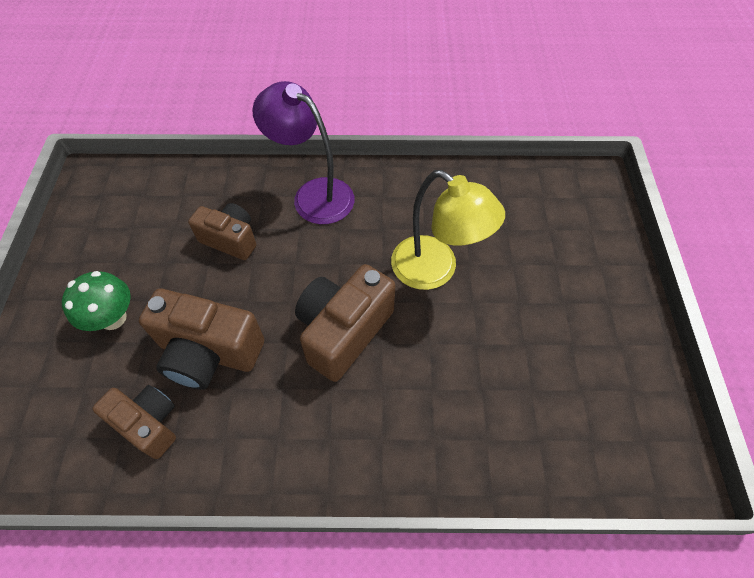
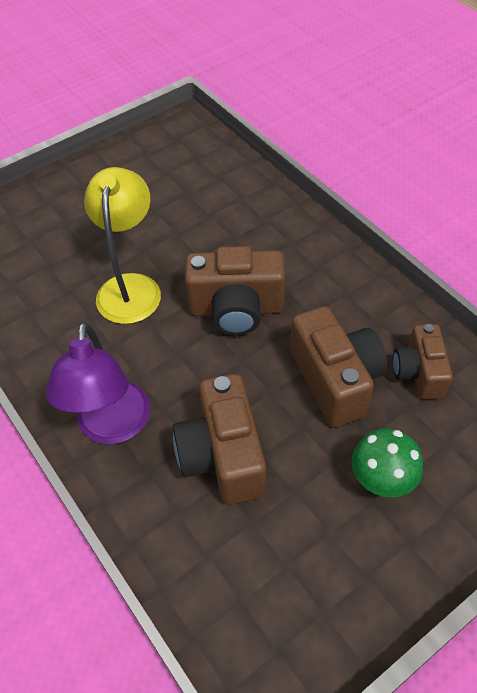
camera: 125 degrees left, 5 degrees down
(230, 240) = (223, 456): brown camera -> brown camera, size x1.55

